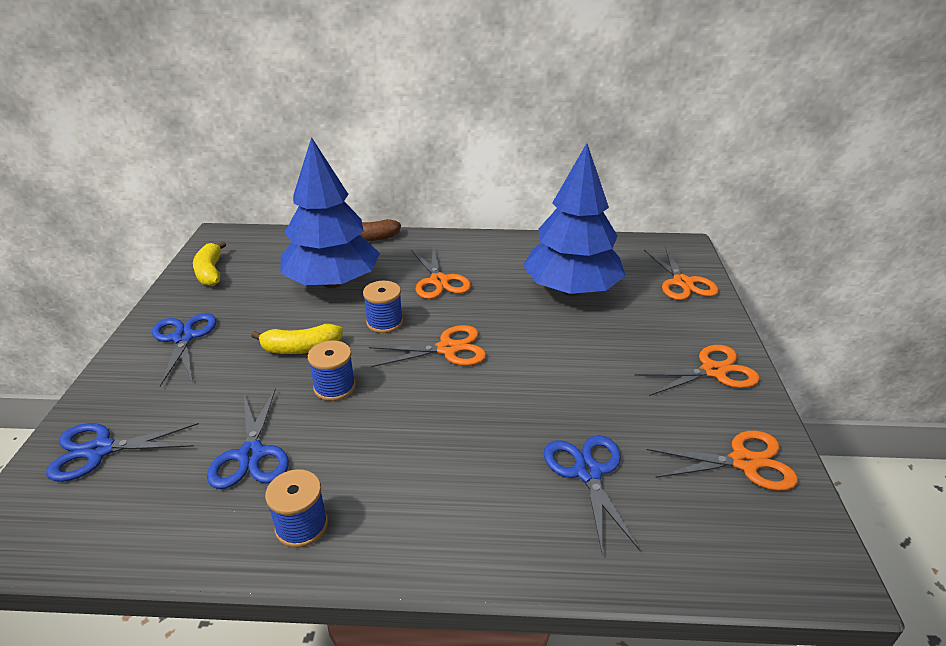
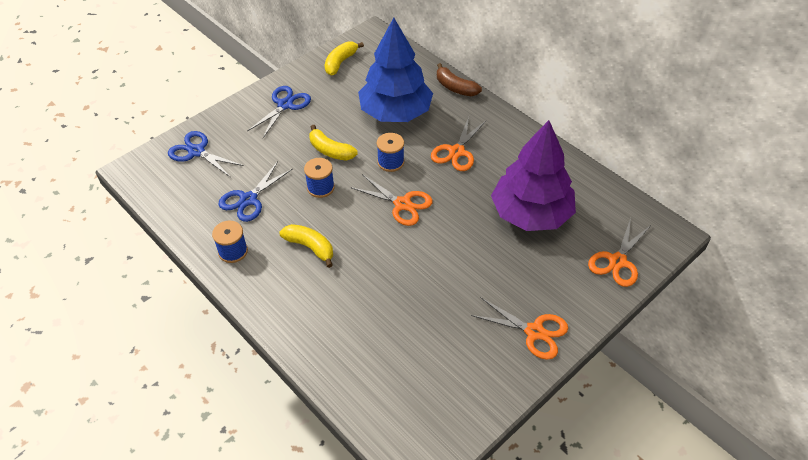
camera: 45 degrees right, 15 degrees up
(401, 451) = (310, 247): none -> yellow banana
(571, 289) = (531, 214): blue tree -> purple tree
(588, 472) = (379, 328): blue scissors -> none
(744, 462) = (465, 390): orange scissors -> none

